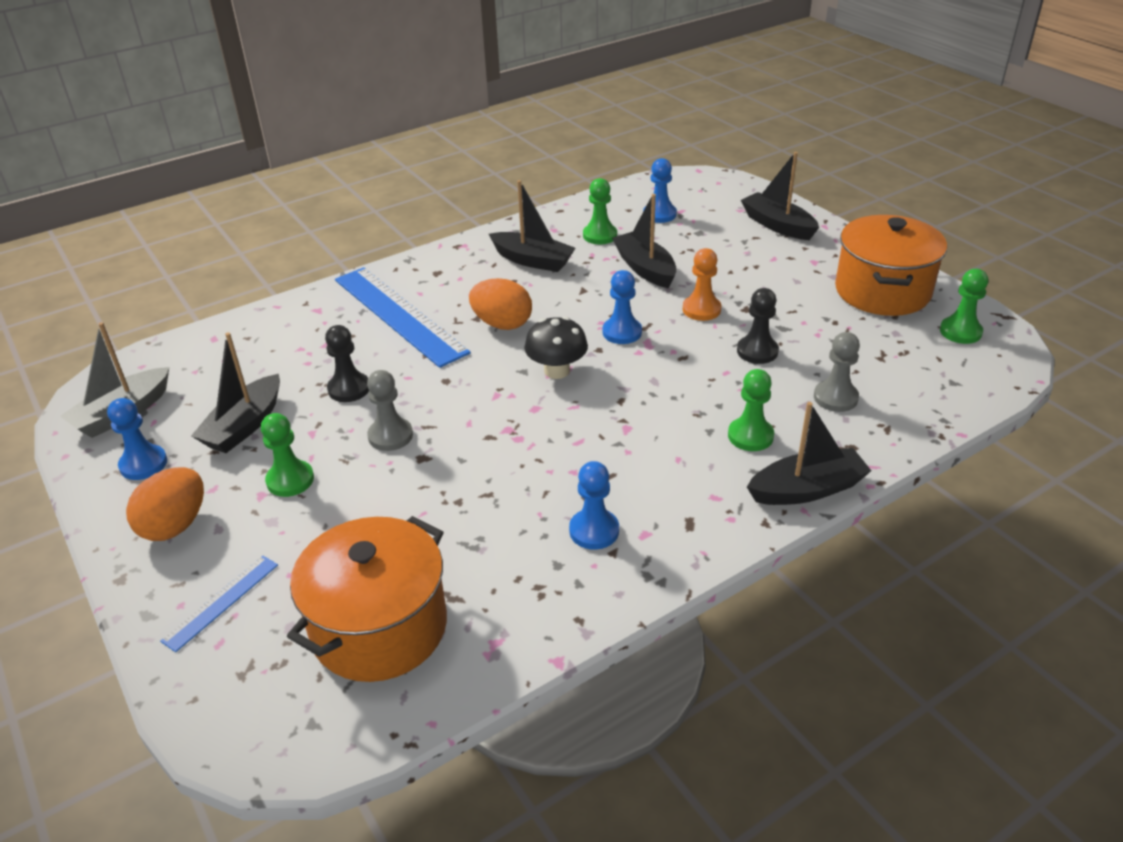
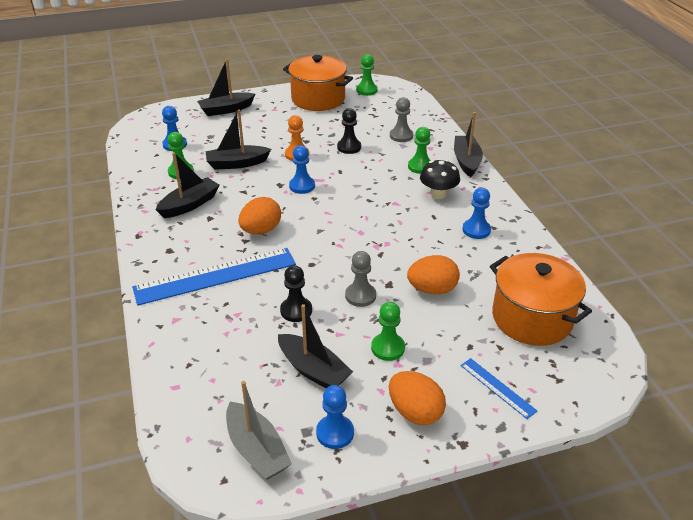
camera: 75 degrees left, 0 degrees up
(422, 502) = (432, 289): none -> orange egg
(557, 371) = (327, 217): black mushroom -> black mushroom (438, 194)

